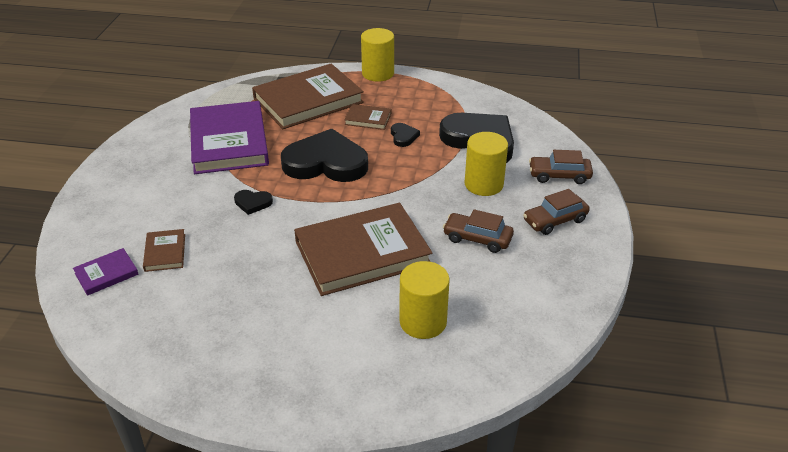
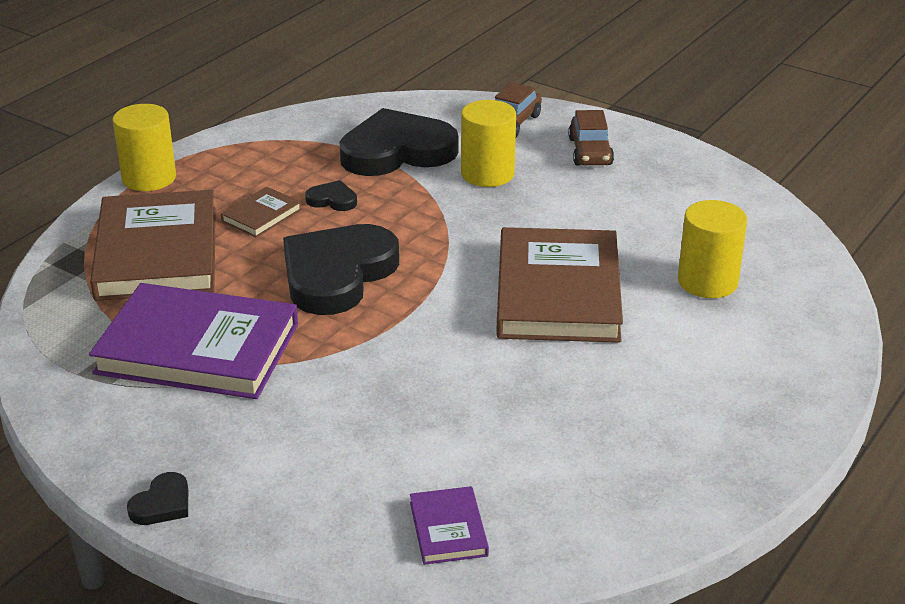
camera: 65 degrees left, 5 degrees down
(165, 252) = (437, 461): brown book -> none
(253, 203) = (380, 357): black heart -> black heart (162, 504)
(477, 239) = (587, 207): brown car -> none

